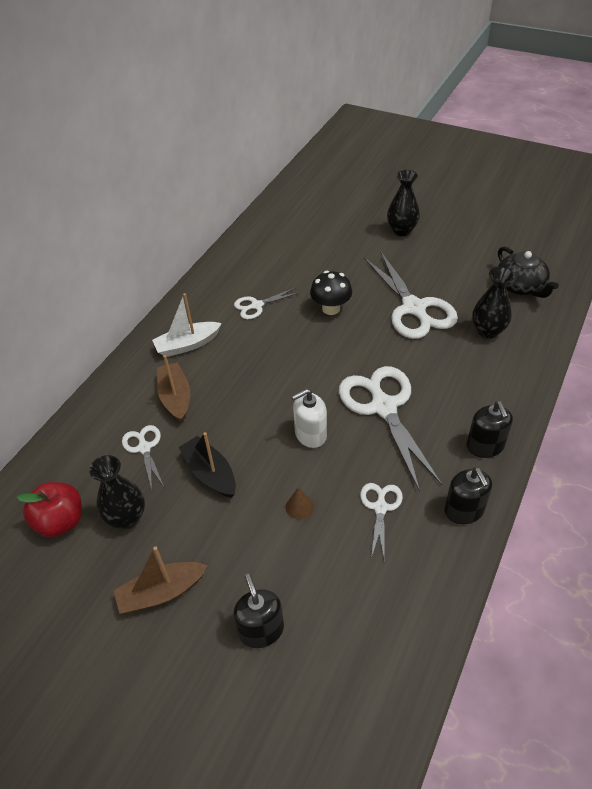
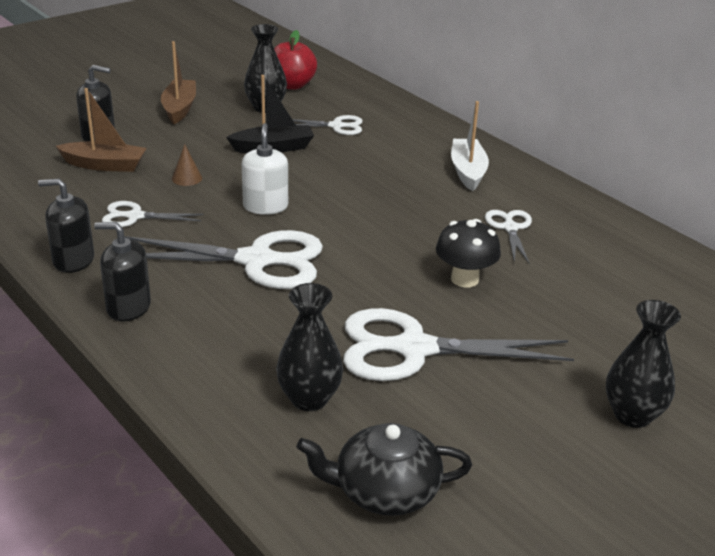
camera: 110 degrees right, 15 degrees down
(176, 397) = (389, 151): brown boat -> brown boat (104, 165)
(380, 508) = (135, 216): white scissors -> white scissors turned 150 degrees clockwise

